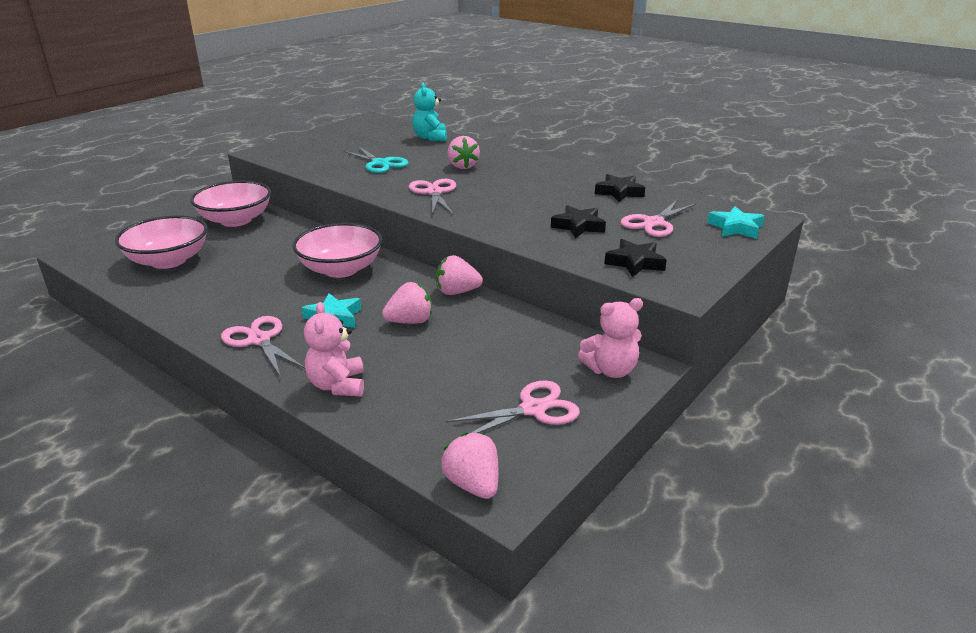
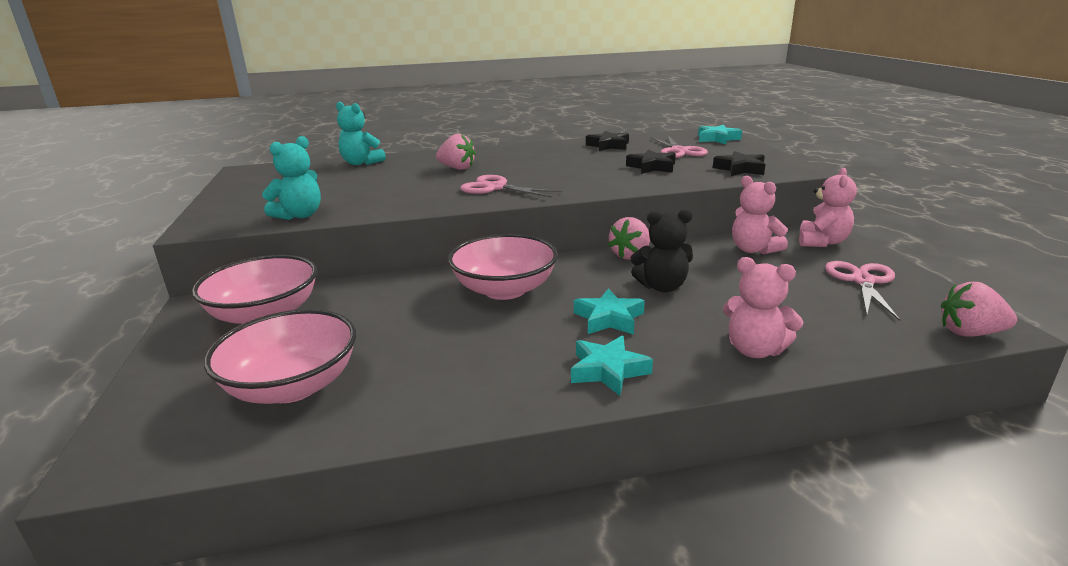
camera: 50 degrees left, 5 degrees down
(259, 340) = (608, 370): pink scissors -> turquoise star
(306, 164) = (300, 215): none -> turquoise teddy bear
(380, 163) = (378, 190): turquoise scissors -> none
(410, 321) = (662, 287): pink strawberry -> black teddy bear
(541, 340) = (753, 250): none -> pink teddy bear

